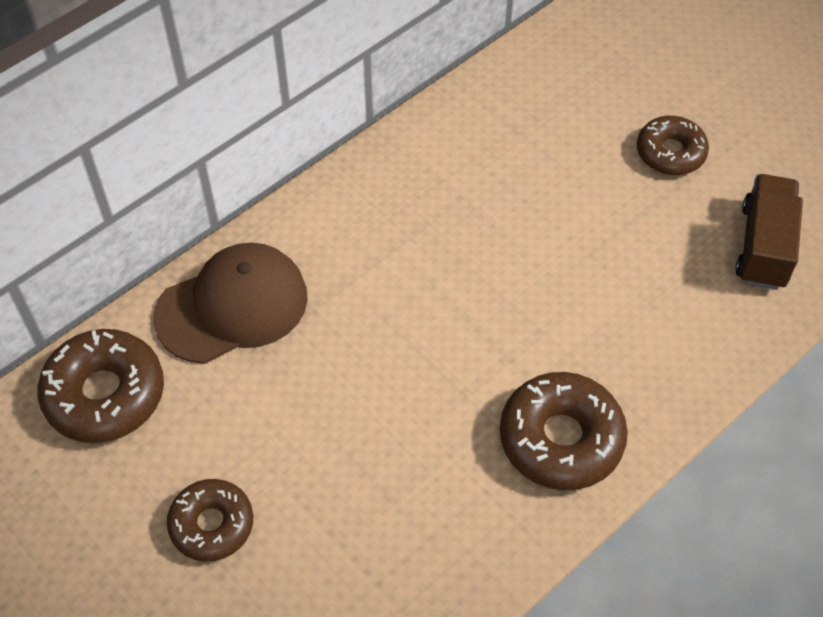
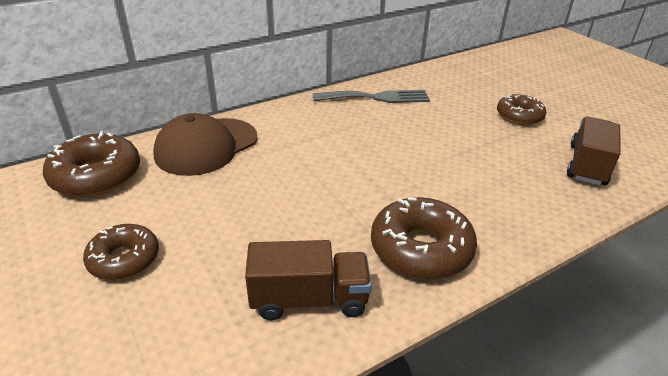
camera: 10 degrees right, 20 degrees down
(232, 306) = (206, 146): brown cap -> brown cap turned 150 degrees clockwise
(447, 538) = (309, 299): none -> brown truck
(453, 145) = (376, 98): none -> grey fork

